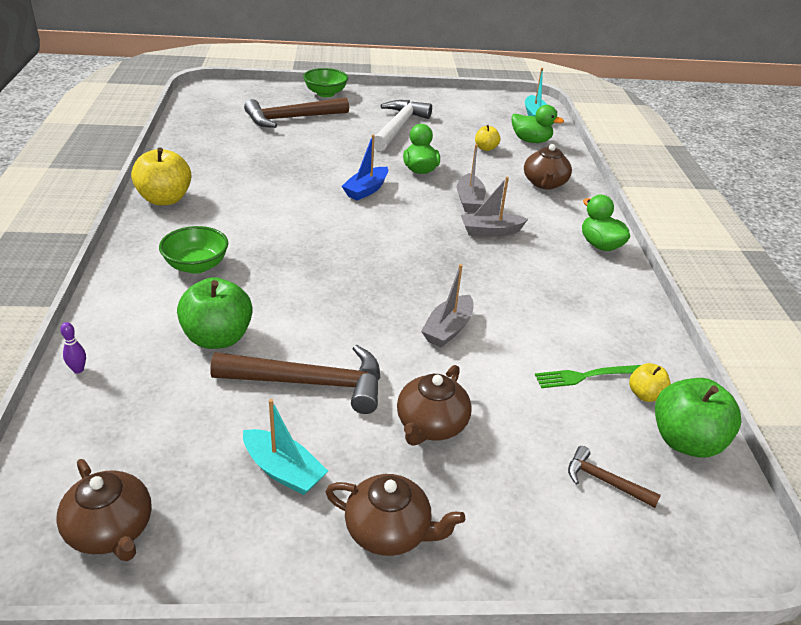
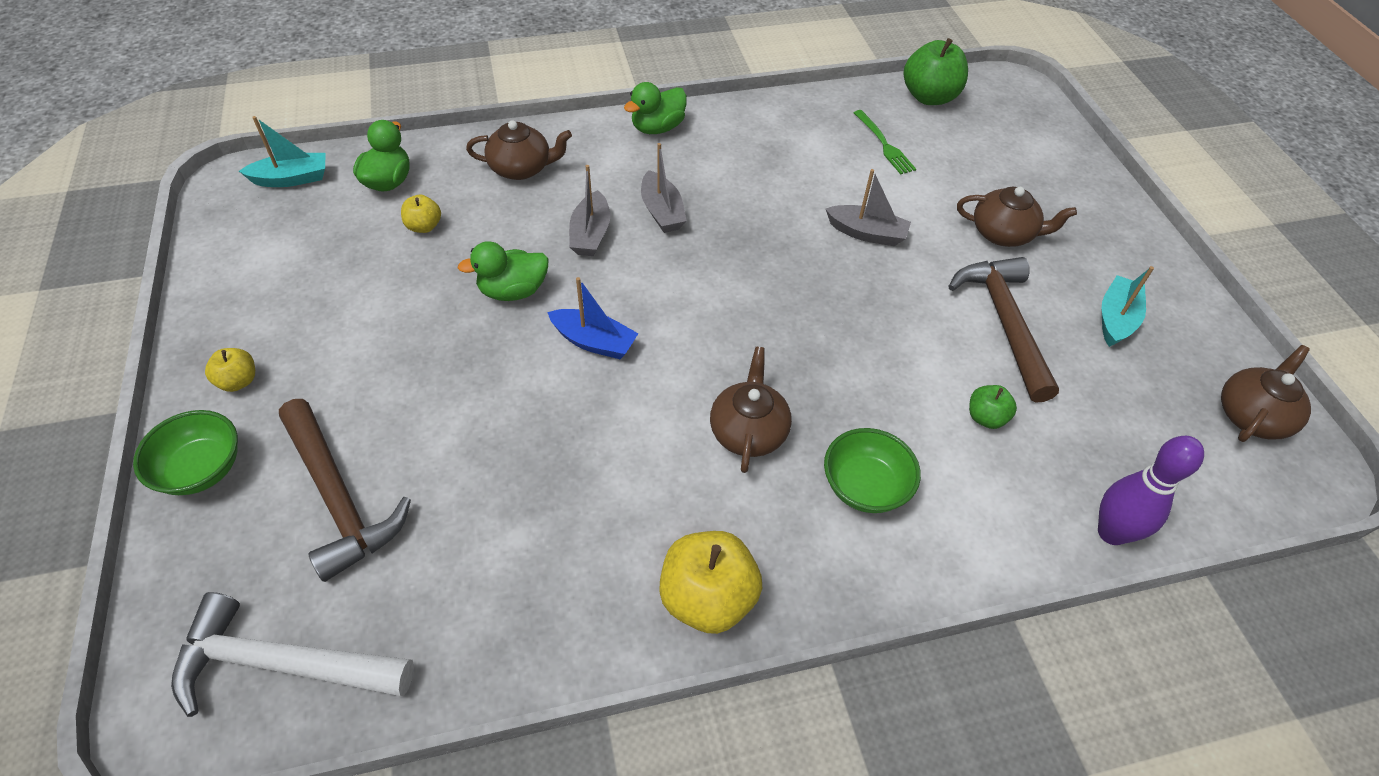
camera: 100 degrees left, 15 degrees up
(78, 370) = (1111, 532): purple bowling pin -> purple bowling pin, size x2.26
(218, 338) = (986, 417): green apple -> green apple, size x0.53
(389, 531) = (1124, 246): brown teapot -> brown teapot (748, 431)
(398, 127) = (359, 334): white hammer -> white hammer (281, 663)
(469, 200) = (590, 234): grey boat -> grey boat turned 105 degrees clockwise
(604, 481) = (998, 138): brown hammer -> none
(645, 395) = (888, 113): yellow apple -> yellow apple (238, 381)

